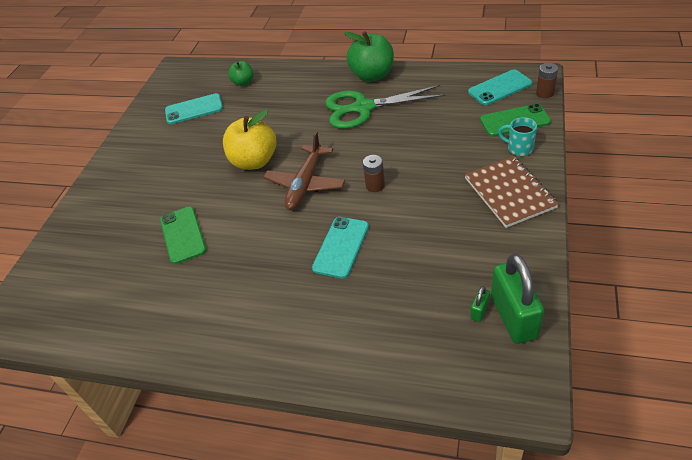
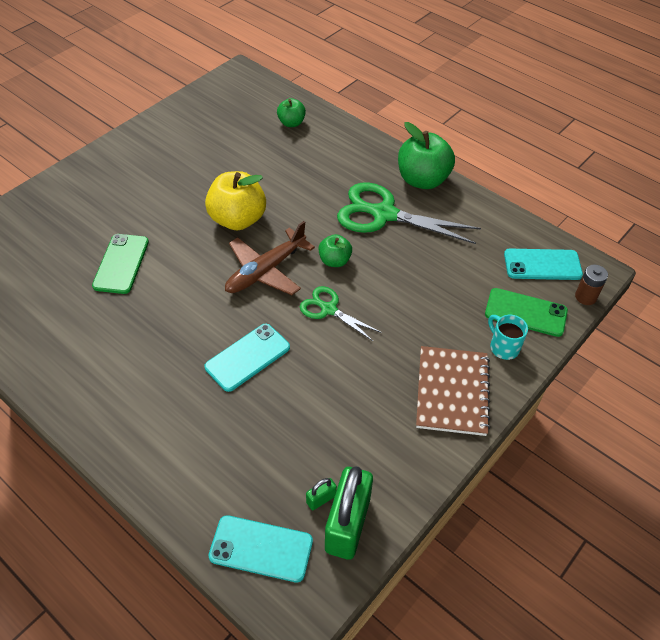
camera: 20 degrees right, 5 degrees up
(194, 109) = (224, 130): turquoise phone -> turquoise phone (261, 549)
(352, 153) = (334, 261): none -> green apple
(375, 185) = (328, 309): brown battery -> green scissors

